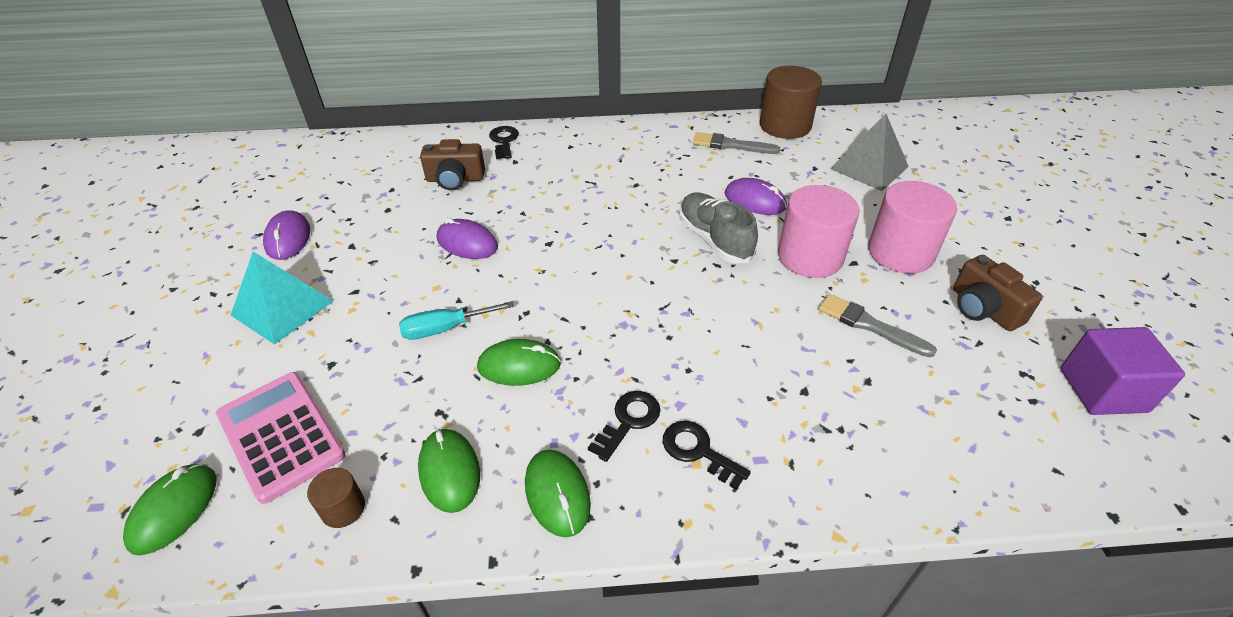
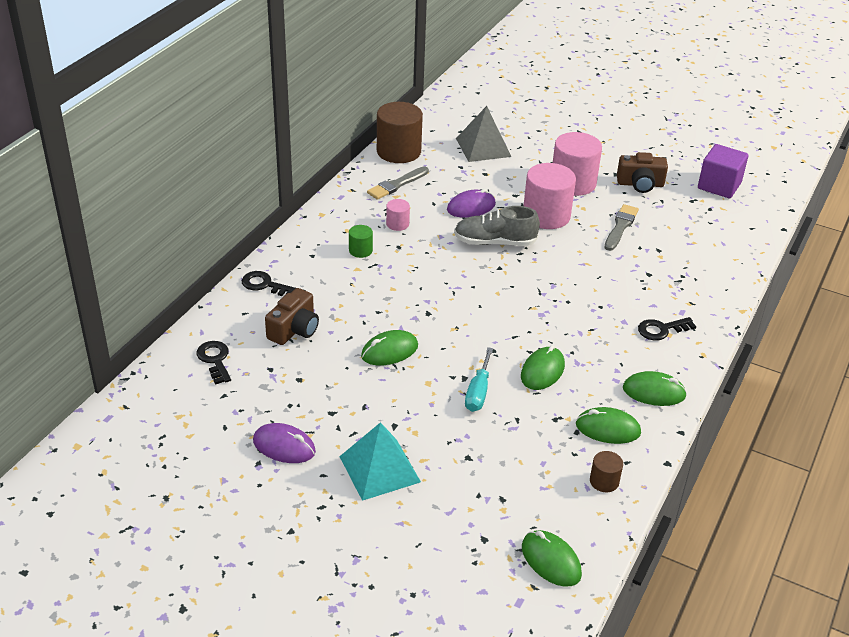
camera: 60 degrees left, 5 degrees down
(281, 435) = (520, 497): pink calculator -> none
(467, 243) = (389, 351): purple mouse -> green mouse
(605, 167) = (360, 250): none -> green cylinder
(628, 421) = (622, 345): black key -> black key (215, 360)
(670, 170) = (397, 224): none -> pink cylinder
(869, 325) = (620, 226): grey brush -> grey brush turned 135 degrees clockwise

